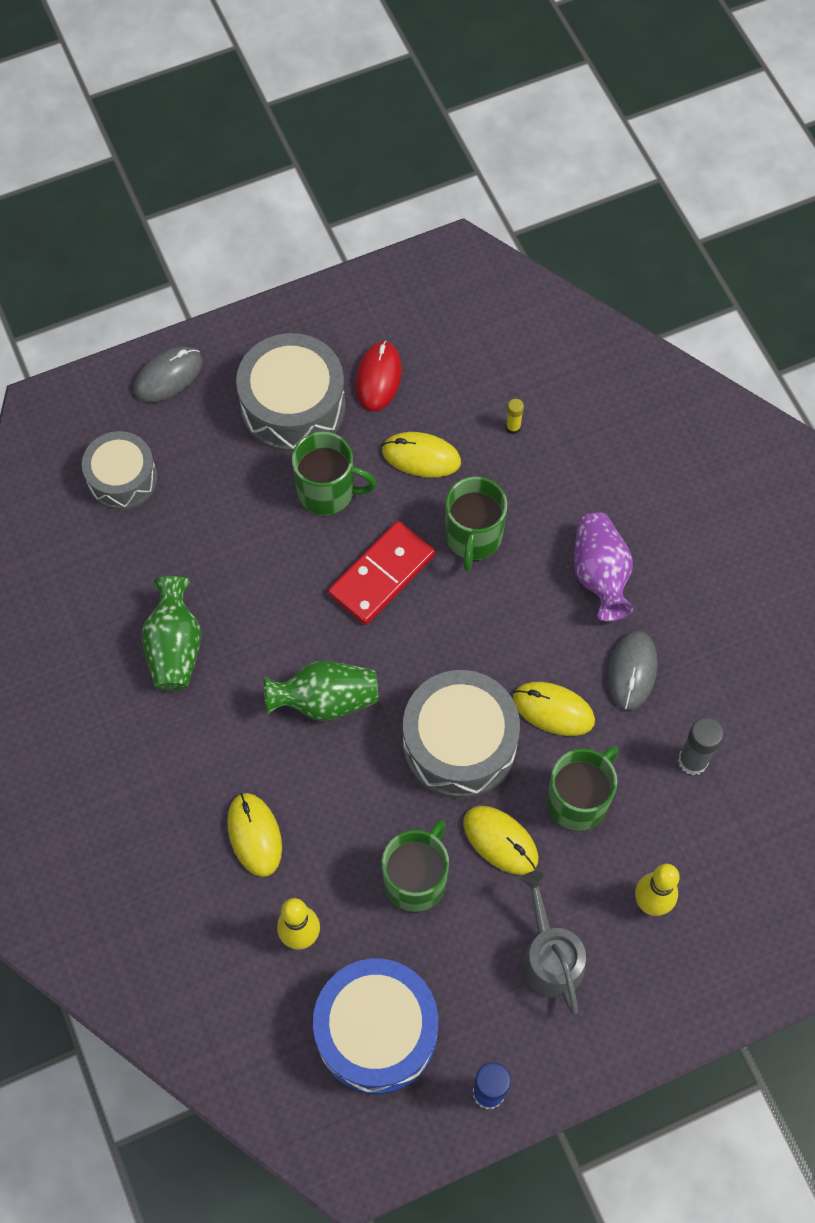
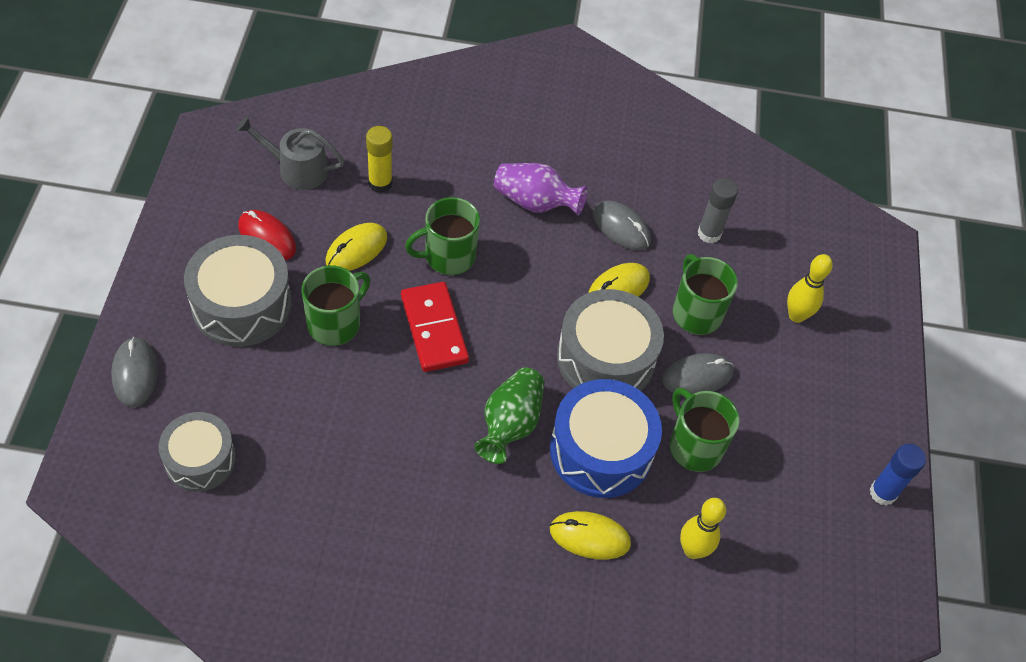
camera: 65 degrees left, 10 degrees down
(175, 647) = (386, 505): green vase -> none
(376, 1031) = (798, 540): blue drum -> blue drum (601, 450)
(473, 537) = (448, 256): green mug -> green mug turned 120 degrees clockwise
(500, 840) = (697, 376): yellow mouse -> grey mouse
(513, 427) = (380, 183): yellow glue stick -> yellow glue stick, size x1.84
(550, 957) = (802, 397): grey watering can -> grey watering can (297, 169)

